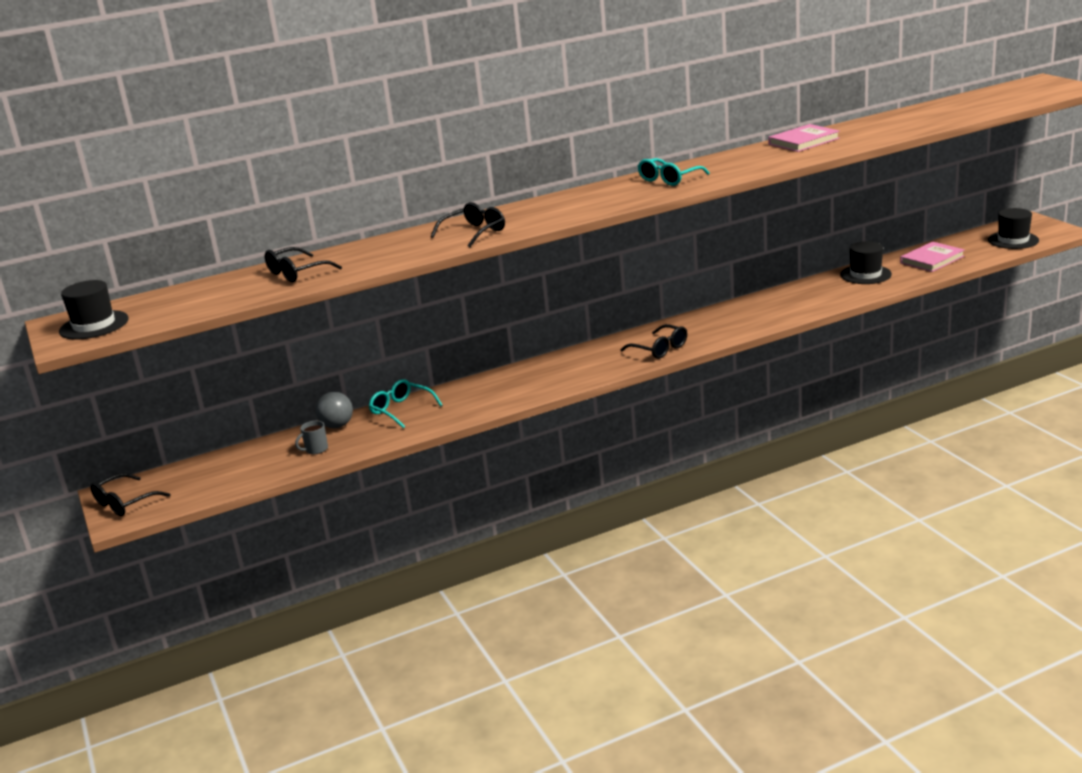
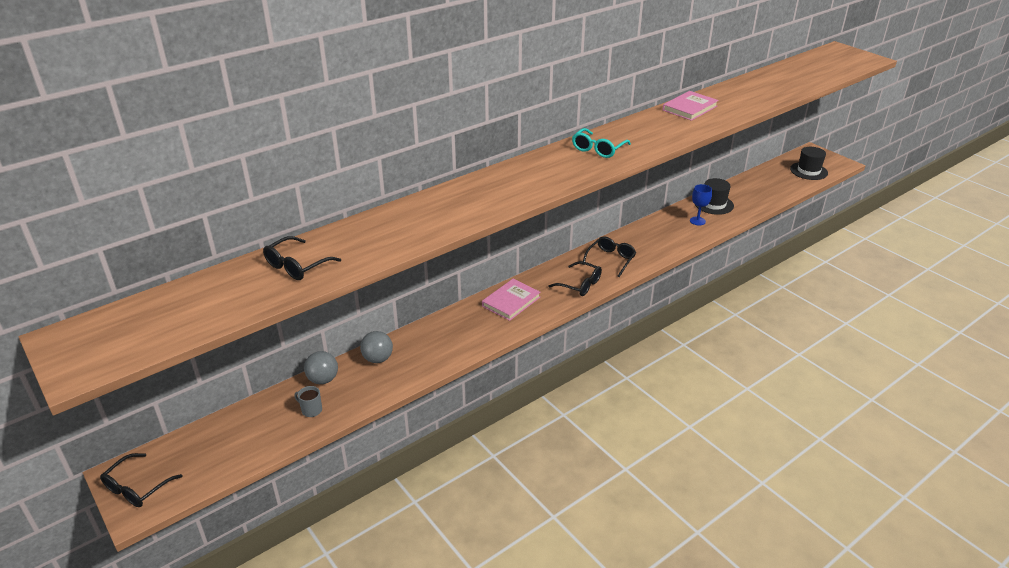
camera: 15 degrees left, 10 degrees up
(94, 325) = (101, 344): black hat -> none
(316, 449) = (311, 410): grey mug -> grey mug turned 75 degrees clockwise
(401, 410) = (378, 359): turquoise glasses -> grey ball
(474, 233) = (451, 213): black glasses -> black glasses (610, 260)
(836, 290) = (697, 221): none -> blue goblet
(932, 260) = (757, 189): pink book -> pink book (511, 301)

